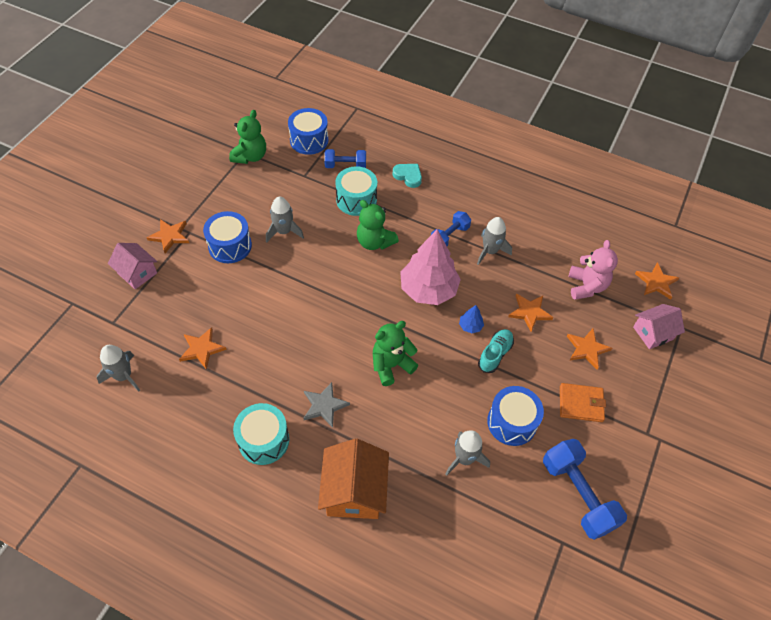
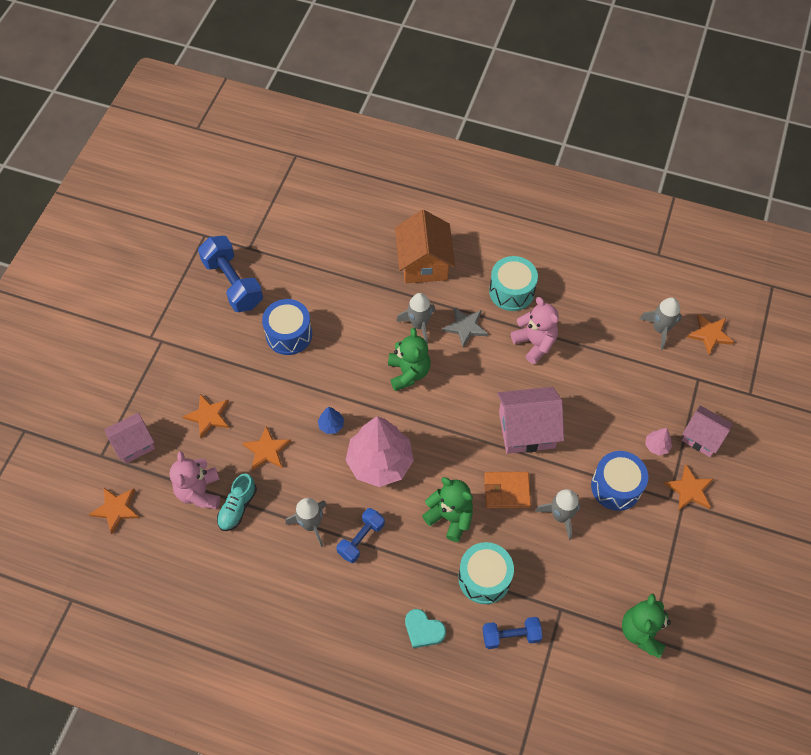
camera: 175 degrees right, 5 degrees up
(181, 271) = (656, 446): none -> pink tree
(202, 349) = (598, 364): orange star -> orange star (709, 334)
(257, 378) = (535, 343): none -> pink teddy bear
(291, 299) = (526, 430): none -> pink house
(309, 140) = (572, 676): blue drum -> none
(391, 365) = (408, 373): green teddy bear -> green teddy bear turned 60 degrees counterclockwise
(464, 459) = (332, 299): grey rocket -> grey rocket (419, 325)
(495, 354) = (305, 398): turquoise shoe -> turquoise shoe (237, 507)
(581, 404) = (221, 360): orange wallet -> orange wallet (506, 491)

